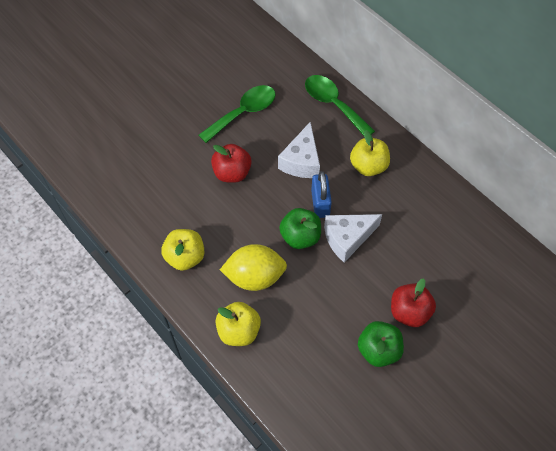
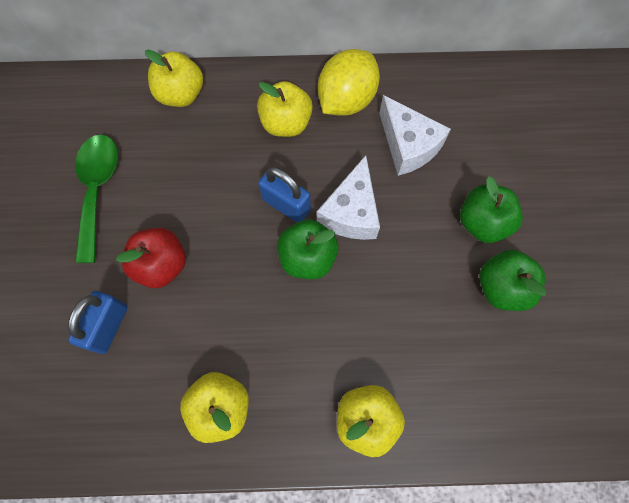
camera: 50 degrees left, 10 degrees up
(180, 176) = (108, 326): none -> blue padlock
(254, 277) = (314, 346): yellow lemon -> yellow lemon (346, 100)
(301, 161) = (218, 181): white cheese -> white cheese (408, 146)
(333, 104) = (181, 94): green spoon -> yellow apple
(409, 312) = (482, 223): red apple -> green apple

